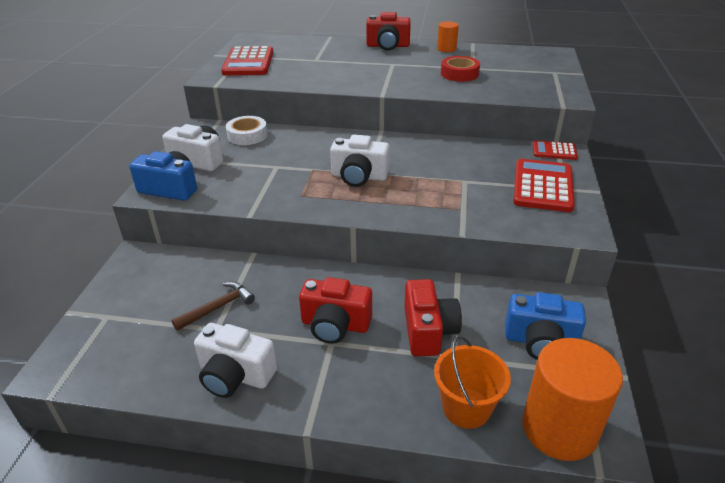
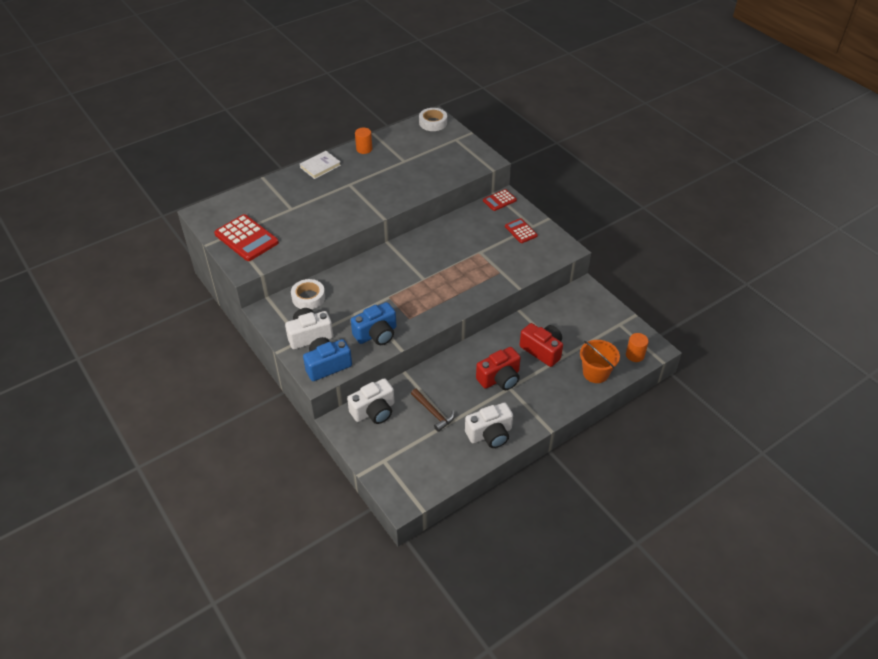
camera: 45 degrees left, 10 degrees up
(218, 307) = (433, 413): brown hammer -> brown hammer turned 135 degrees clockwise
(359, 176) = (422, 285): white camera -> white camera (374, 411)
(388, 46) = (320, 166): red camera -> white book
(459, 74) = (404, 171): red tape -> none
(540, 341) = (590, 321): blue camera -> blue camera (376, 334)
(543, 186) = (521, 231): red calculator -> red calculator, size x0.56
(547, 55) = (433, 123): none -> white tape
(559, 428) = (635, 355): orange cylinder -> orange cylinder, size x0.49

